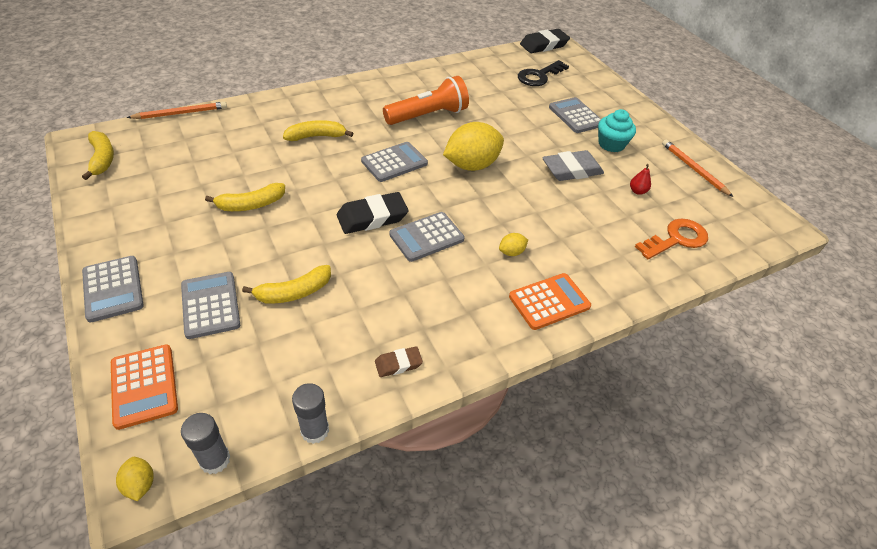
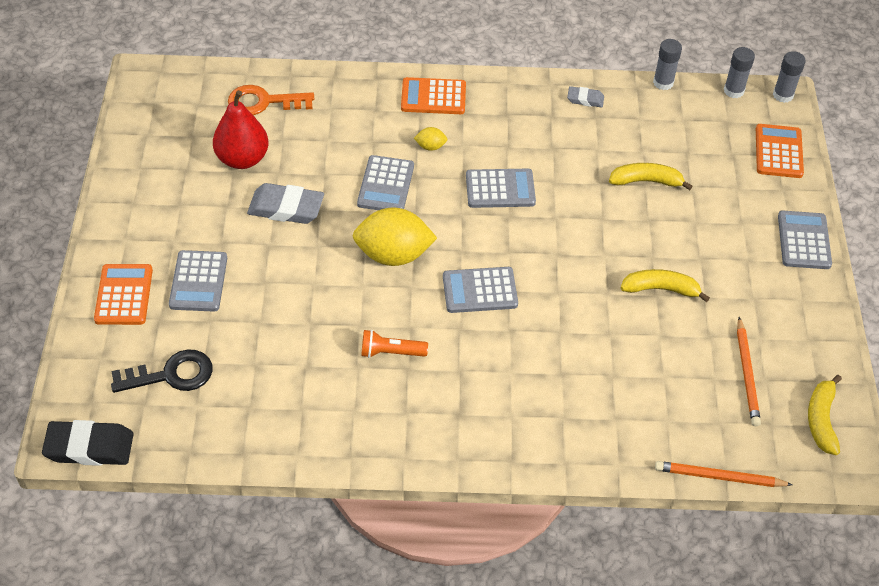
camera: 150 degrees left, 5 degrees up
(140, 484) = (783, 95): yellow lemon -> grey glue stick
(210, 305) = (720, 195): grey calculator -> grey calculator (385, 185)
(316, 136) = (554, 366): yellow banana -> none
(372, 217) = (541, 229): black eraser -> none
(398, 364) = (585, 99): brown eraser -> grey eraser
(428, 115) = (390, 352): orange flashlight -> orange flashlight, size x0.55
(607, 99) = (124, 295): none -> orange calculator
(611, 144) = (202, 224): turquoise cupcake -> none
(637, 191) = (242, 159): red pear -> red pear, size x2.35
(694, 169) = (148, 160): orange pencil -> orange pencil (746, 374)

